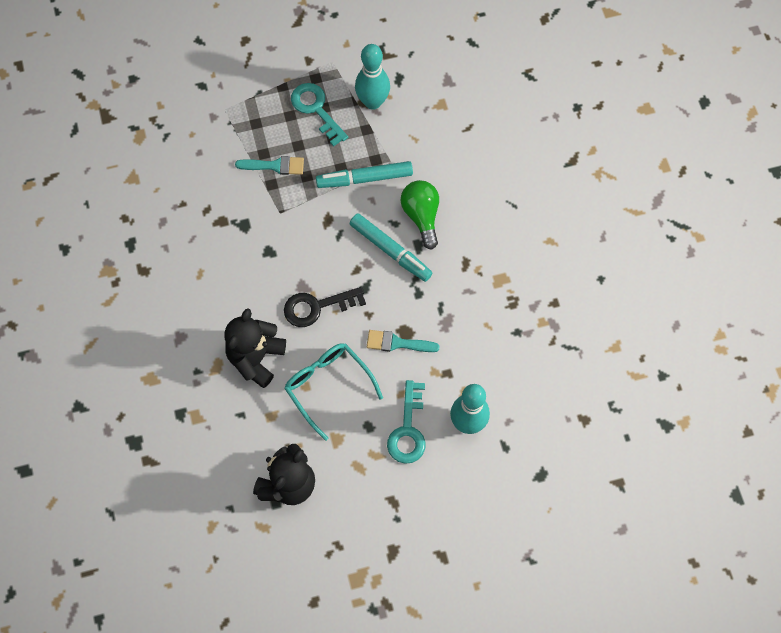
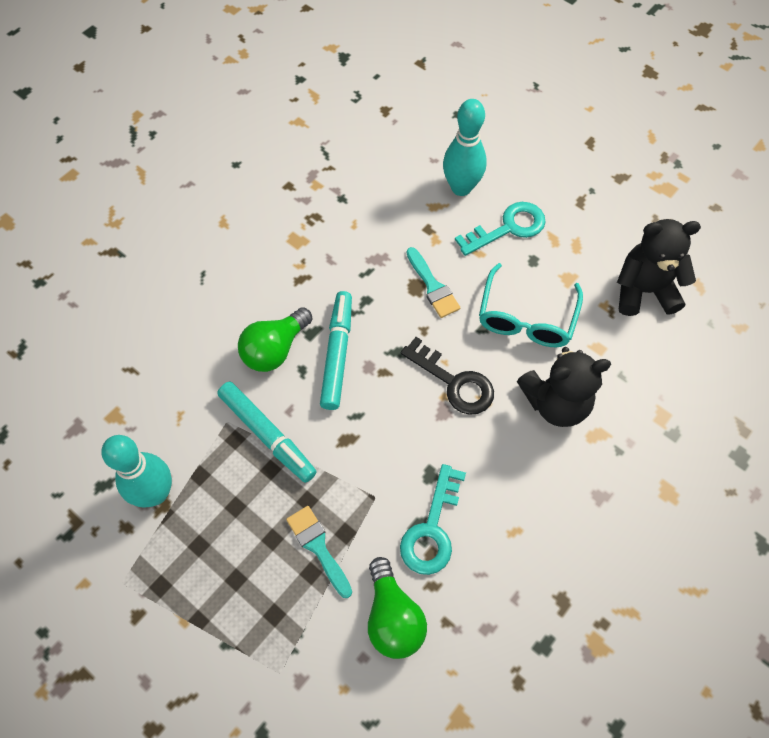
camera: 125 degrees left, 5 degrees down
(207, 179) = (393, 617): none -> green light bulb
(316, 109) = (207, 553): turquoise key -> turquoise key (432, 529)

